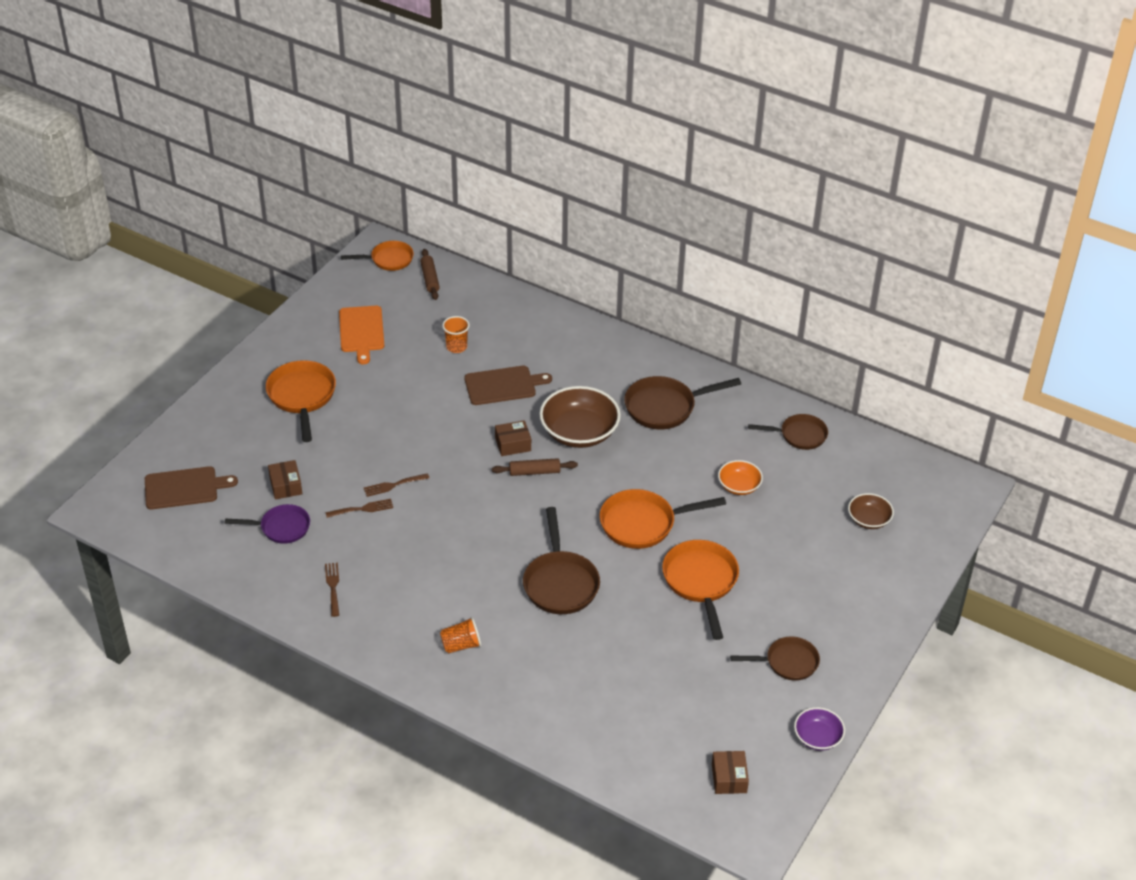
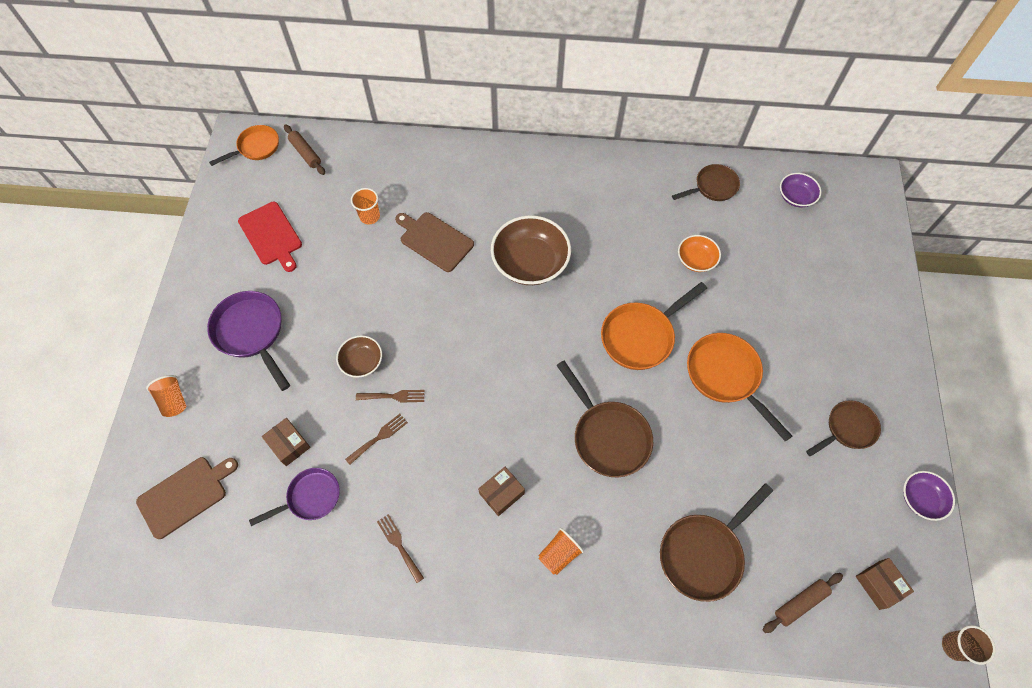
camera: 25 degrees left, 20 degrees up
(211, 421) = (173, 401): none -> orange cup
(302, 397) = (251, 333): orange pan -> purple pan
(361, 331) = (271, 235): orange cutting board -> red cutting board
(393, 485) = (394, 396): brown fork -> brown fork turned 135 degrees counterclockwise
(503, 385) = (434, 240): brown cutting board -> brown cutting board turned 105 degrees counterclockwise
(513, 444) = (479, 301): brown box -> brown box (501, 493)
(534, 472) = (515, 322): brown rolling pin -> brown rolling pin (800, 603)
(665, 407) = (587, 205): brown pan -> brown pan (704, 553)
(765, 845) = (954, 646): none -> brown cup
(869, 519) = (818, 248): brown bowl -> brown bowl (362, 362)
(878, 472) = (795, 197): none -> purple bowl

